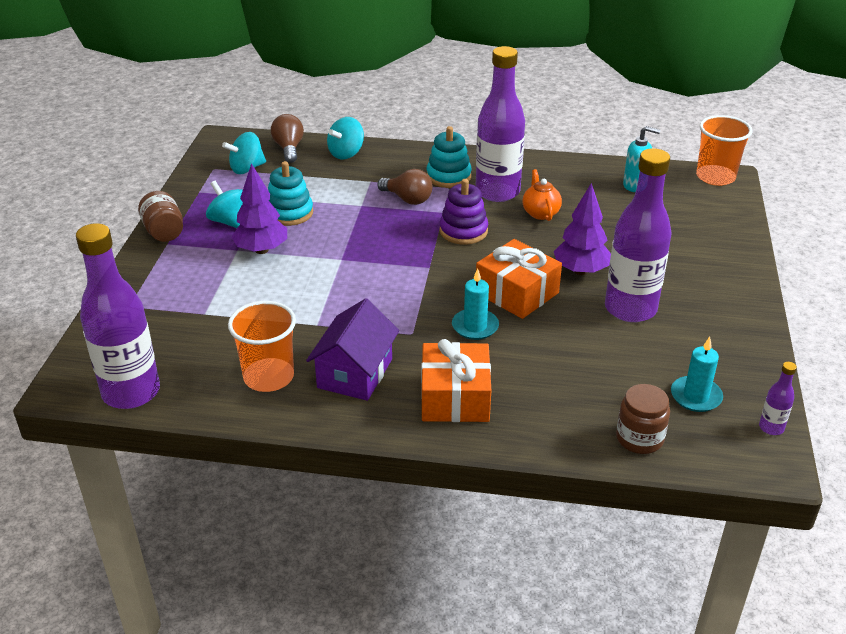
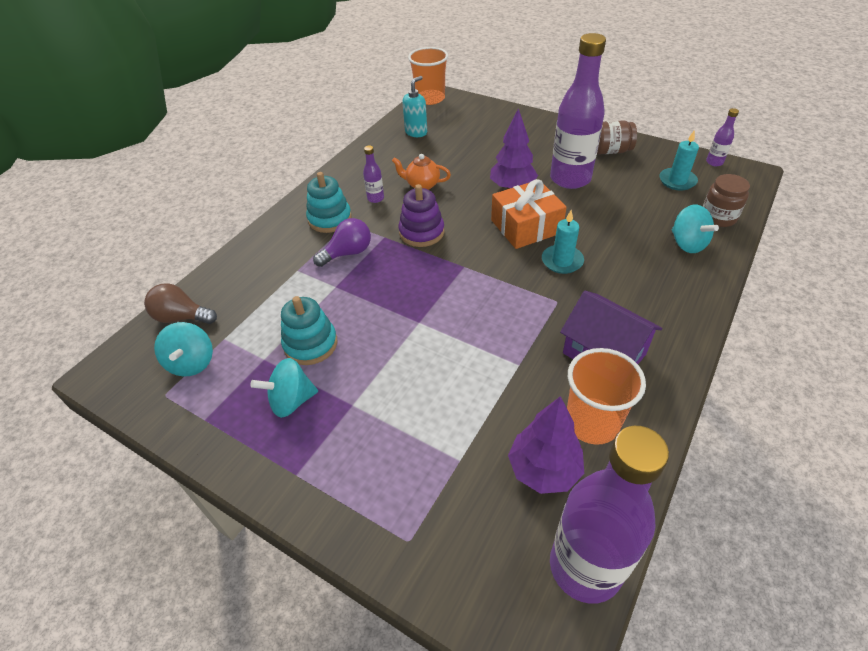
camera: 65 degrees left, 10 degrees up
(164, 232) = (268, 473): brown jar -> brown jar (611, 151)
(261, 250) = (366, 382): purple tree -> purple tree (544, 470)
(346, 153) = (232, 275): turquoise spinning top -> turquoise spinning top (687, 244)
(408, 199) = (348, 253): brown light bulb -> purple light bulb
(455, 397) = (653, 297): orange gift -> none
(497, 192) = (375, 198): purple bottle -> purple bottle, size x0.41

